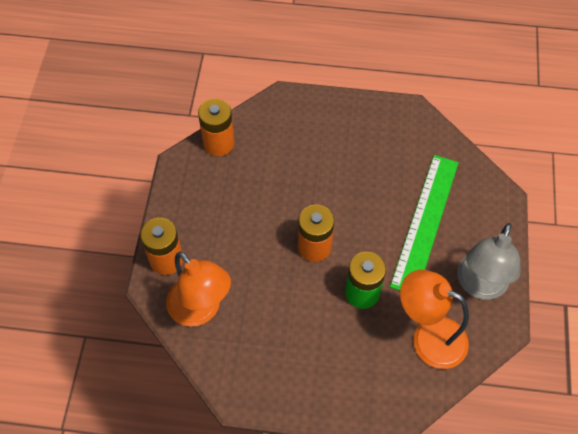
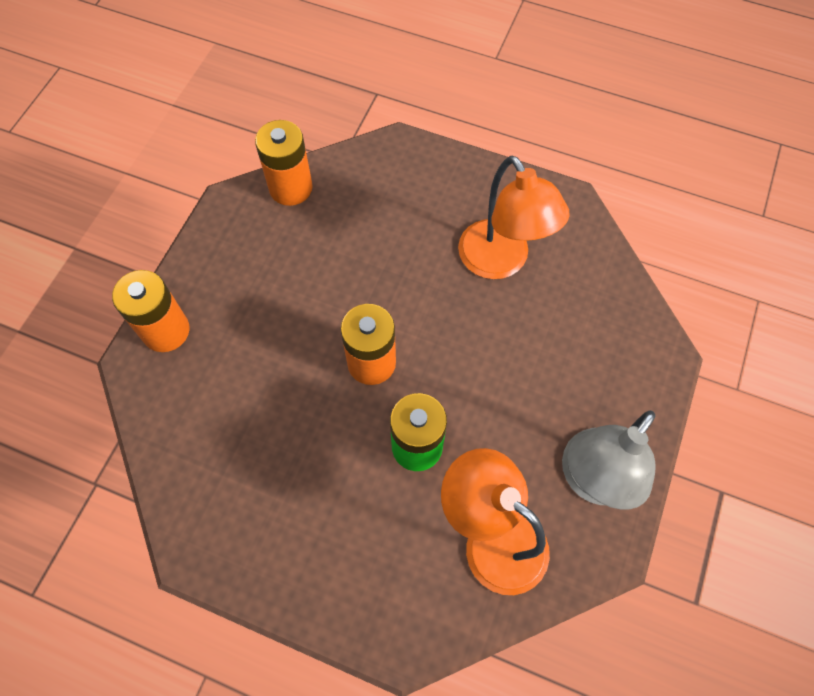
camera: 15 degrees right, 5 degrees up
(201, 310) = (186, 413): orange lamp -> orange lamp (501, 262)
(425, 222) = (539, 365): green ruler -> none

